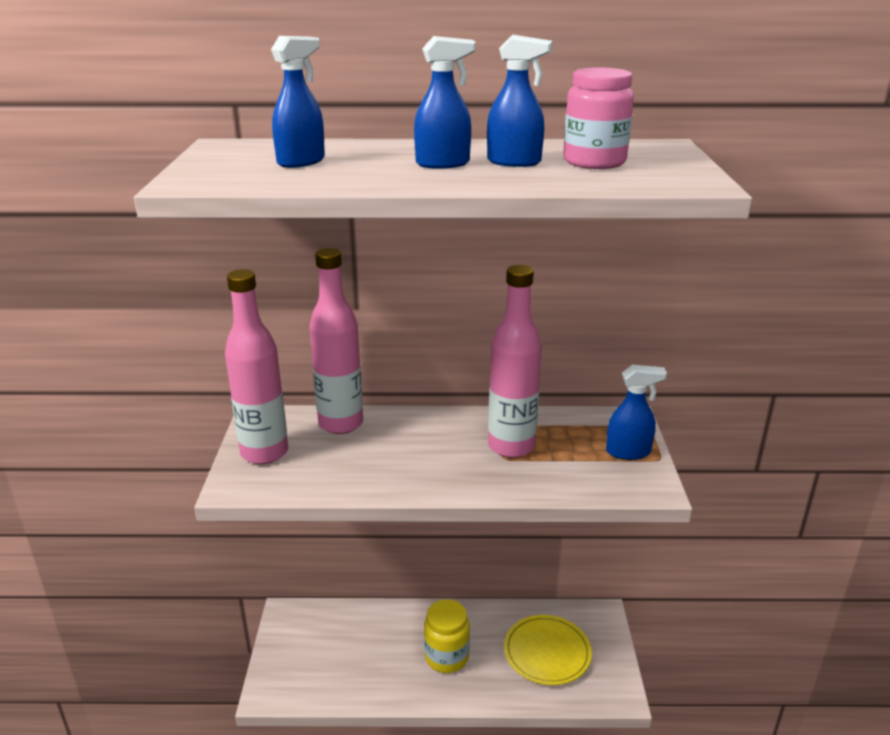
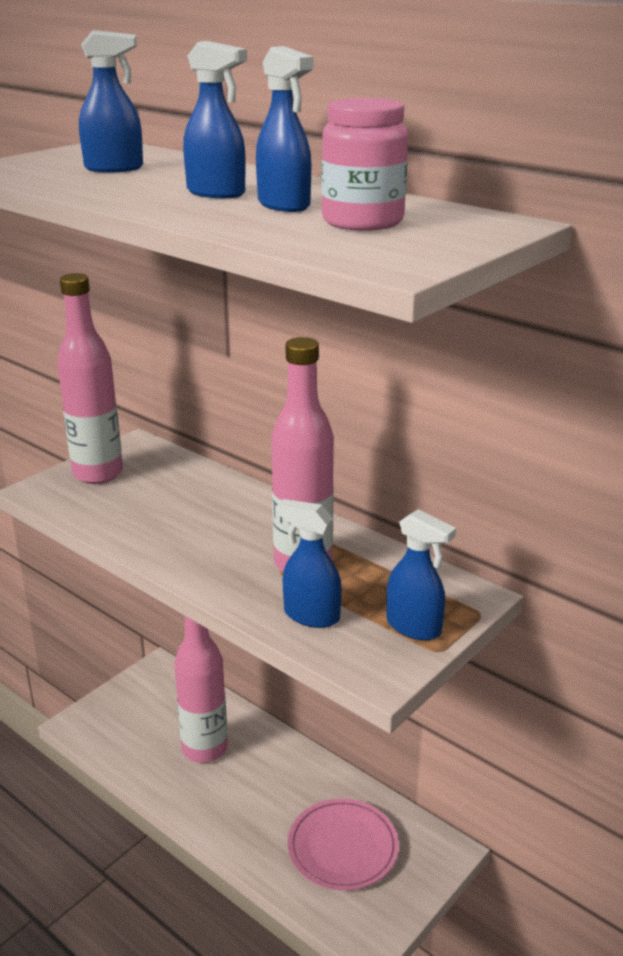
camera: 40 degrees right, 0 degrees up
(341, 423) = (189, 476): pink bottle -> pink bottle (205, 749)
(446, 657) = (245, 788): yellow jar -> none
(547, 652) = (343, 847): yellow plate -> pink plate
(566, 475) = (311, 615): none -> blue spray bottle

